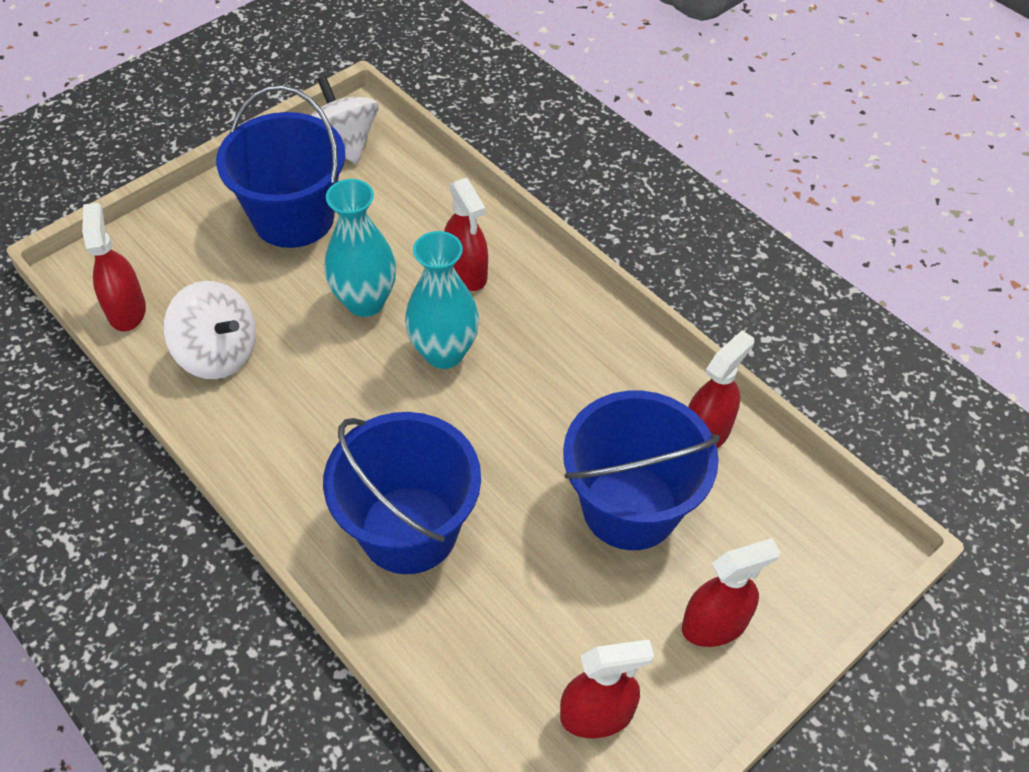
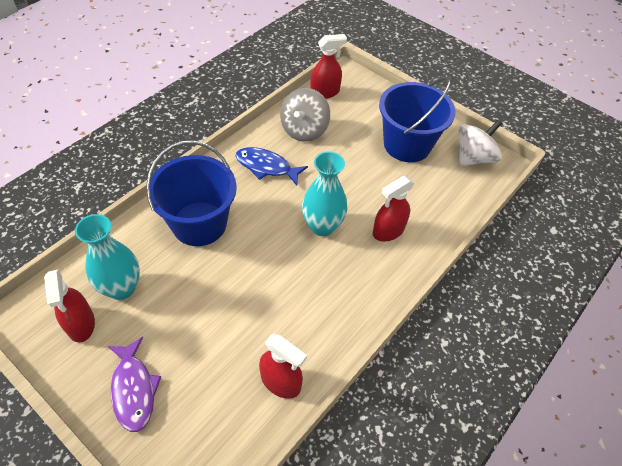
camera: 80 degrees right, 0 degrees up
(218, 353) = (304, 130): white spinning top -> grey spinning top
(296, 418) = (266, 167): none -> blue fish
(365, 302) = (352, 185): turquoise vase -> turquoise vase (121, 288)
(630, 507) = (218, 335): blue bucket -> none
(715, 624) = (133, 389): red spray bottle -> purple fish

